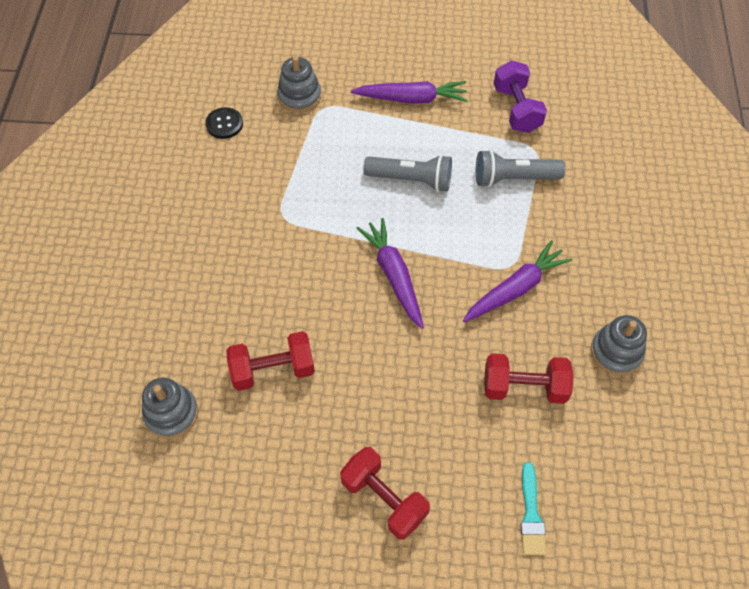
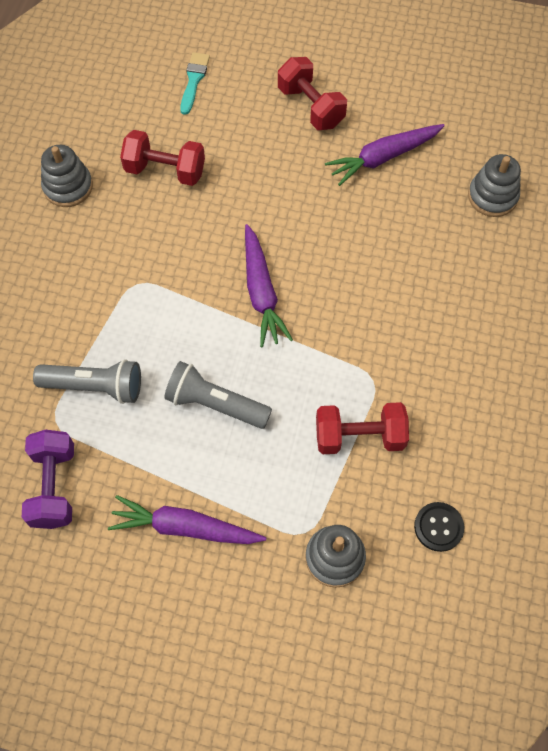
camera: 170 degrees left, 5 degrees up
(273, 370) = (396, 219): red dumbbell -> red dumbbell (359, 436)
(515, 289) = (140, 259): purple carrot -> purple carrot (383, 157)

